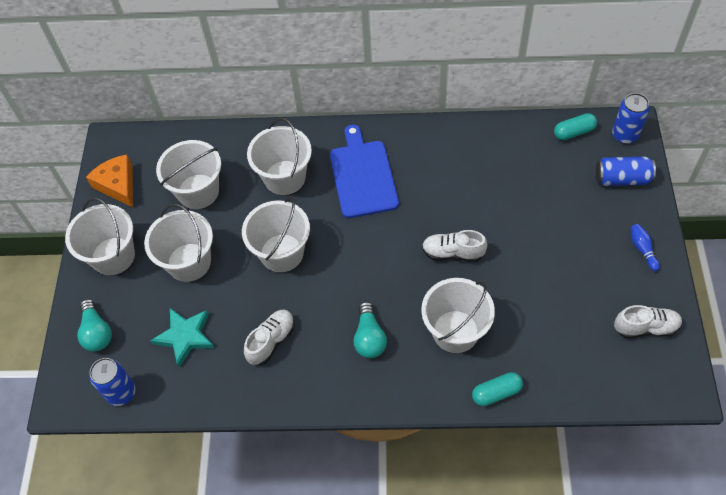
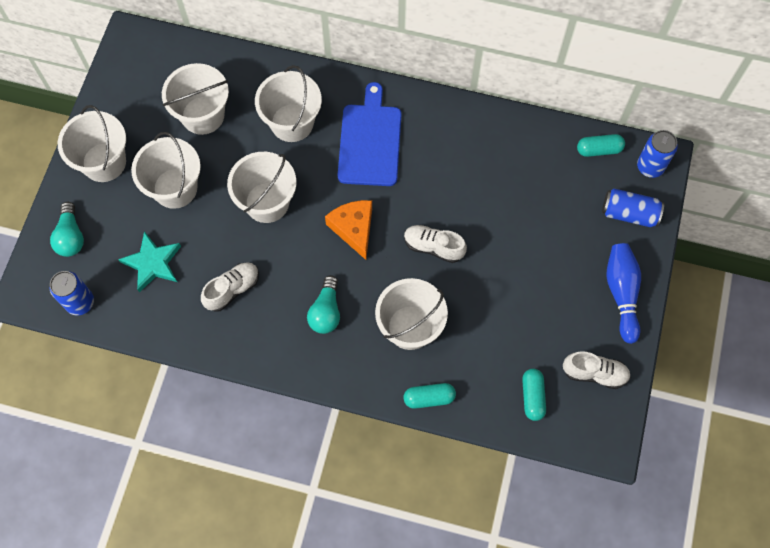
camera: 10 degrees right, 10 degrees up
(118, 185) = (126, 87): orange cheese -> orange cheese (354, 228)
(595, 365) = (532, 397): none -> turquoise capsule
(642, 249) = (621, 293): blue bowling pin -> blue bowling pin, size x1.88

